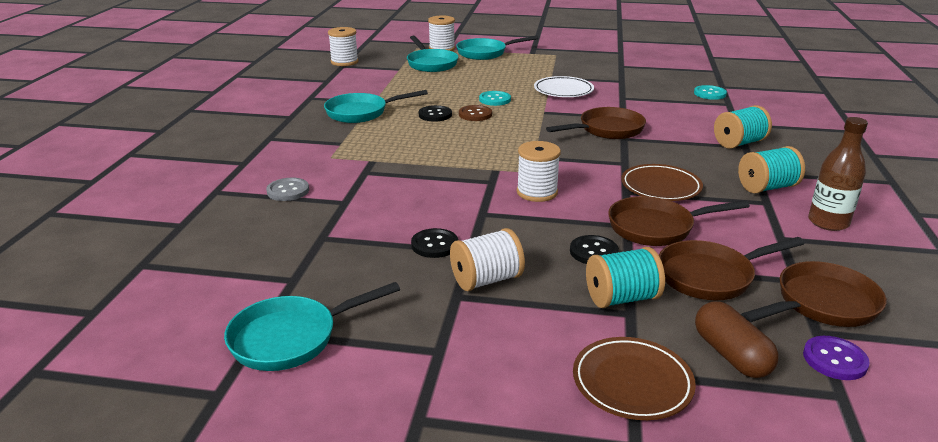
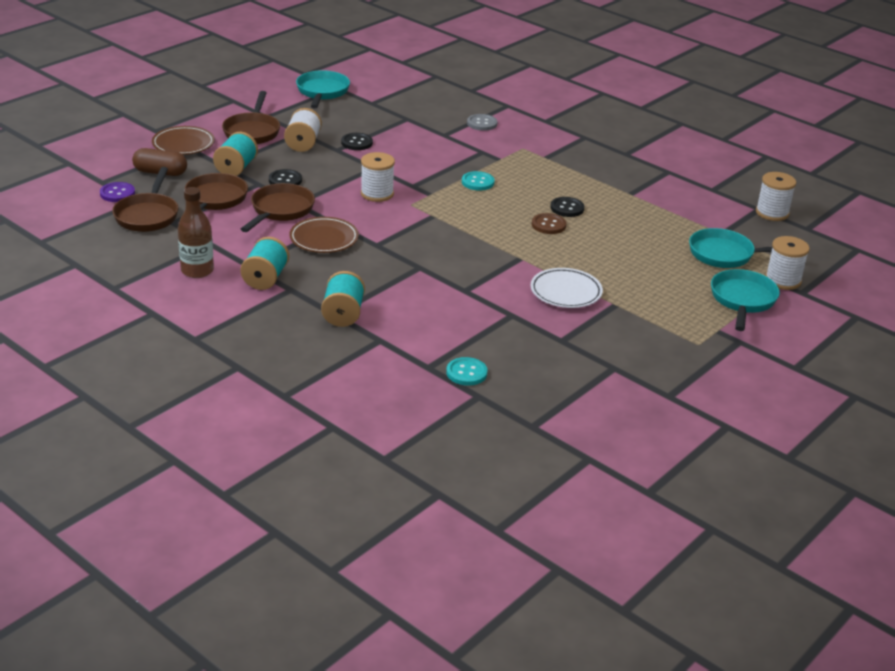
camera: 120 degrees right, 5 degrees up
(361, 113) = (605, 181): turquoise pan -> none
(495, 99) = (577, 247): turquoise button -> turquoise button (477, 182)
(607, 130) = (445, 268): brown pan -> brown pan (252, 131)

